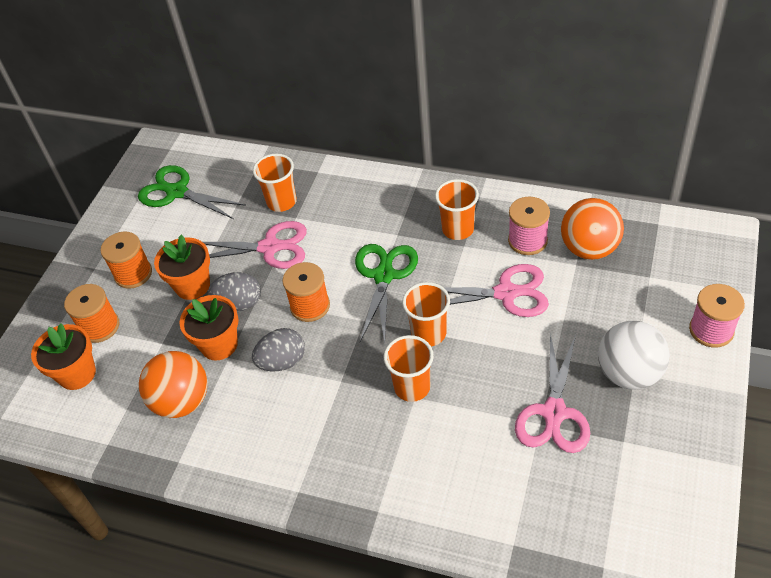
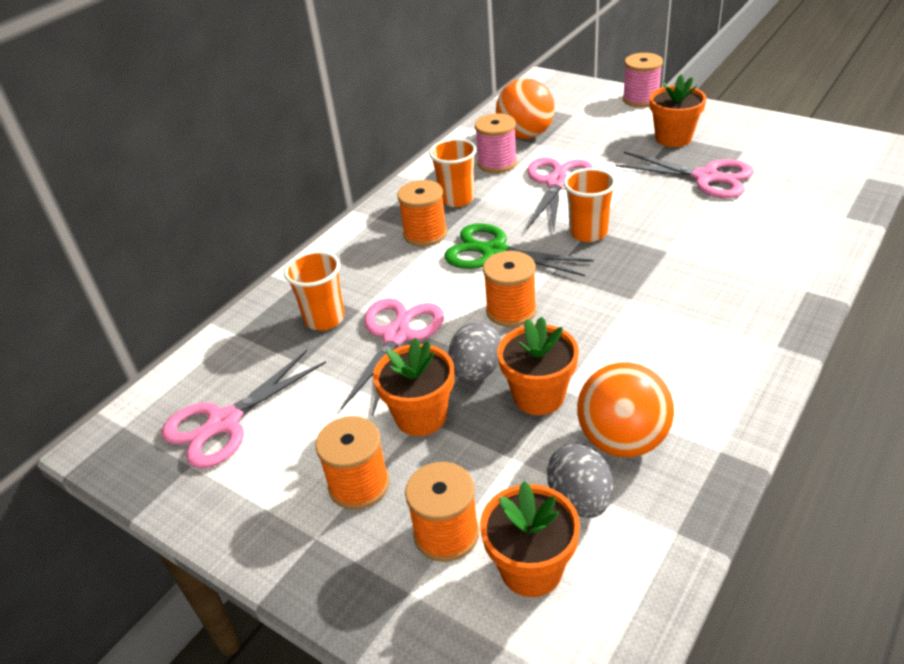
camera: 75 degrees left, 10 degrees down
(177, 192) = (224, 422): green scissors -> pink scissors
(282, 362) = (587, 341): grey egg -> grey egg (580, 499)
(399, 224) = (425, 234): none -> orange spool
(412, 387) = (654, 251): orange cup -> none
(629, 373) = (673, 138): white ball -> orange flower pot

